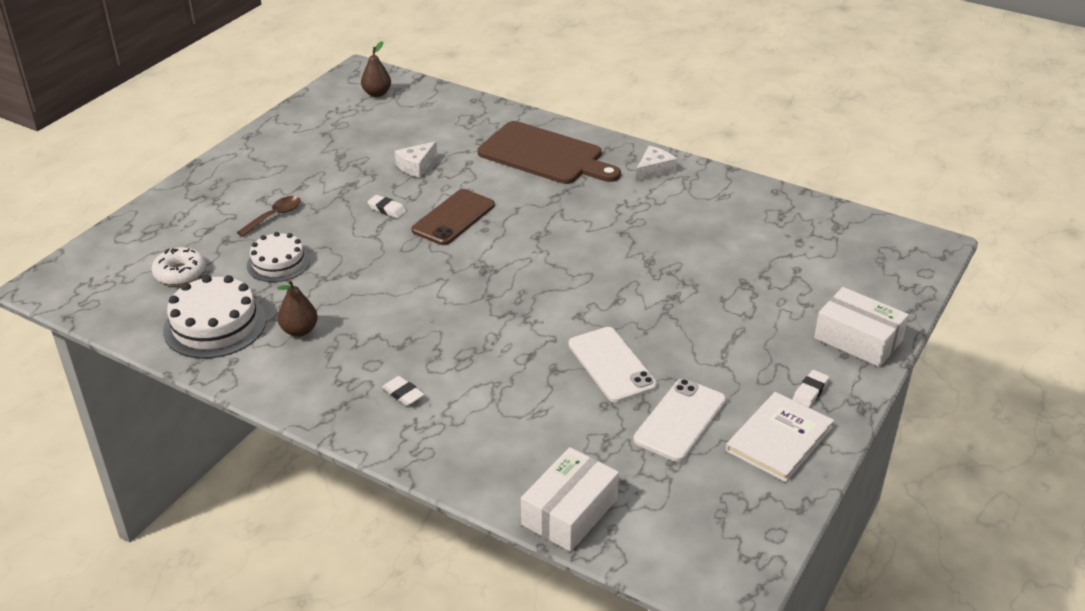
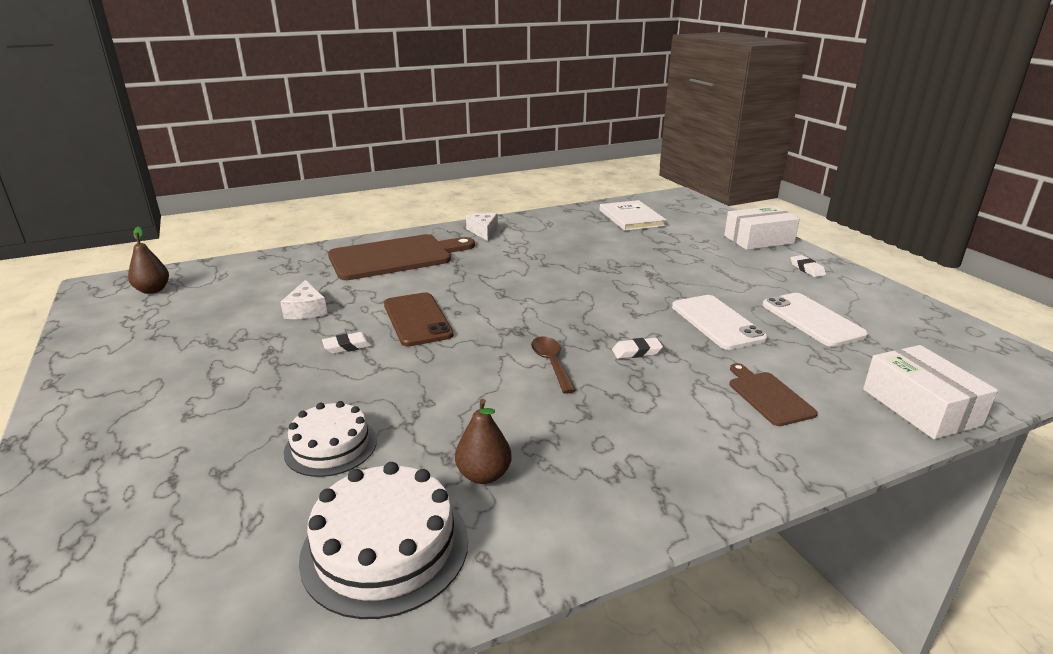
camera: 55 degrees left, 10 degrees down
(180, 273) = (222, 542): white donut -> none
(274, 216) = (237, 418): brown spoon -> brown spoon (551, 363)
(403, 394) = (673, 440): white eraser -> white eraser (636, 352)
(507, 425) = (768, 396): none -> brown cutting board
(611, 365) = (717, 322): white phone -> white phone turned 60 degrees clockwise
(779, 439) = (857, 294): white book -> white book (631, 218)

